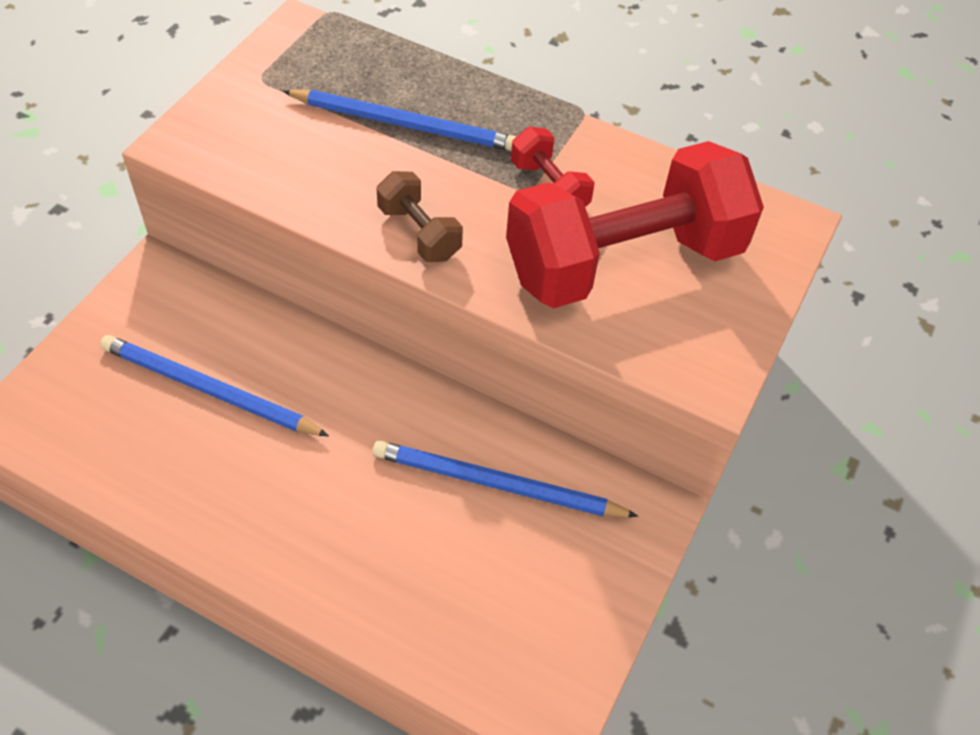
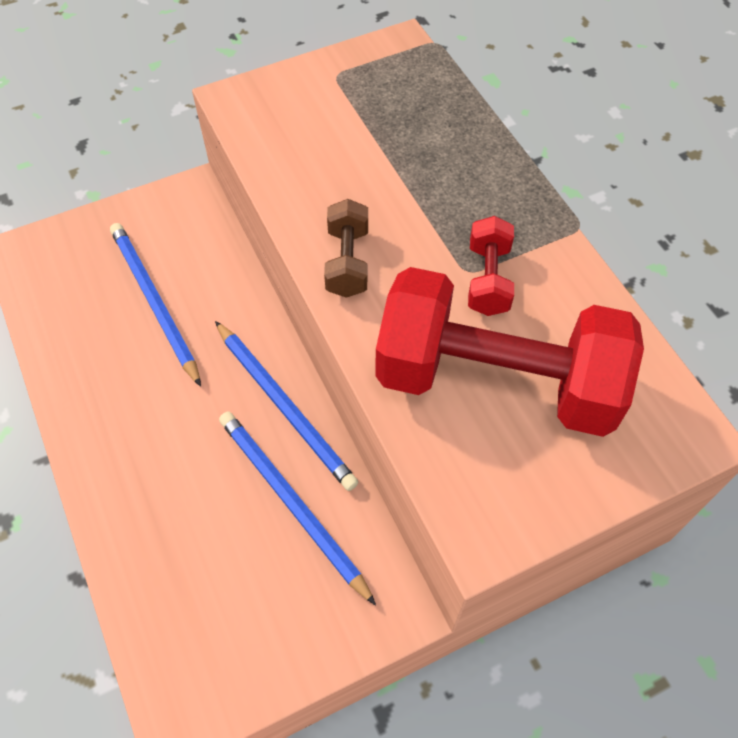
camera: 40 degrees right, 5 degrees up
(405, 124) = (414, 165): blue pencil -> blue pencil (284, 407)

